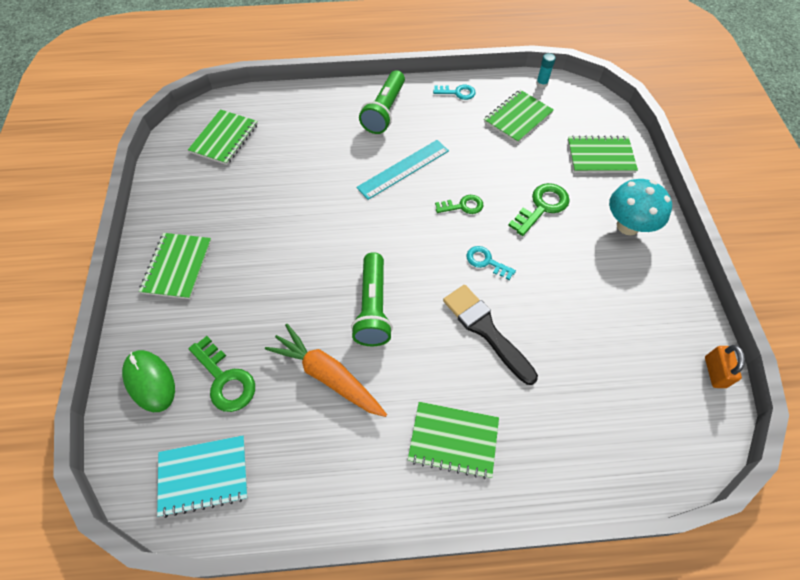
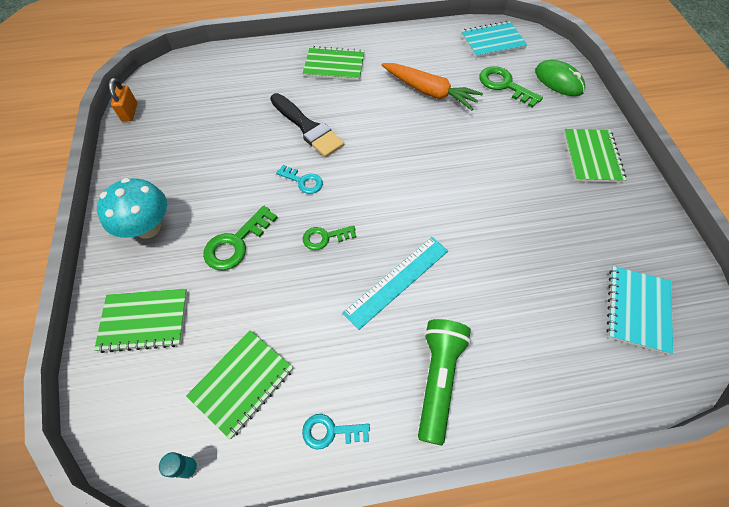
camera: 175 degrees right, 0 degrees up
(224, 138) = (637, 310): green notebook -> turquoise notebook
(373, 308) = (404, 137): green flashlight -> none

